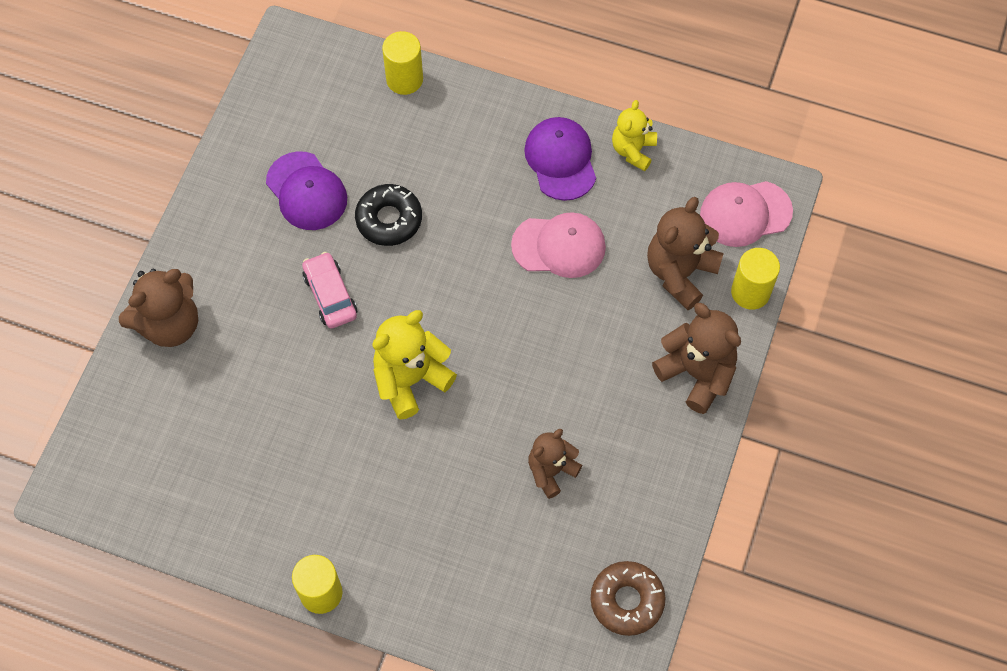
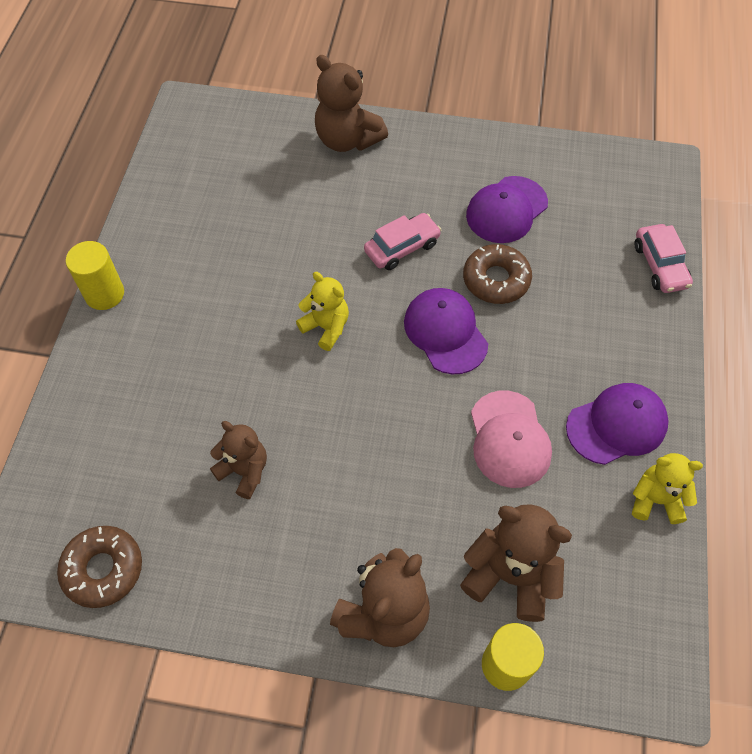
camera: 80 degrees right, 5 degrees down
(389, 219) = (496, 280): black donut -> brown donut
(404, 79) = (660, 265): yellow cylinder -> pink car
(410, 380) = (326, 327): yellow teddy bear -> yellow teddy bear, size x0.65
(438, 275) = (445, 332): none -> purple cap
(745, 213) = (613, 645): pink cap -> none

